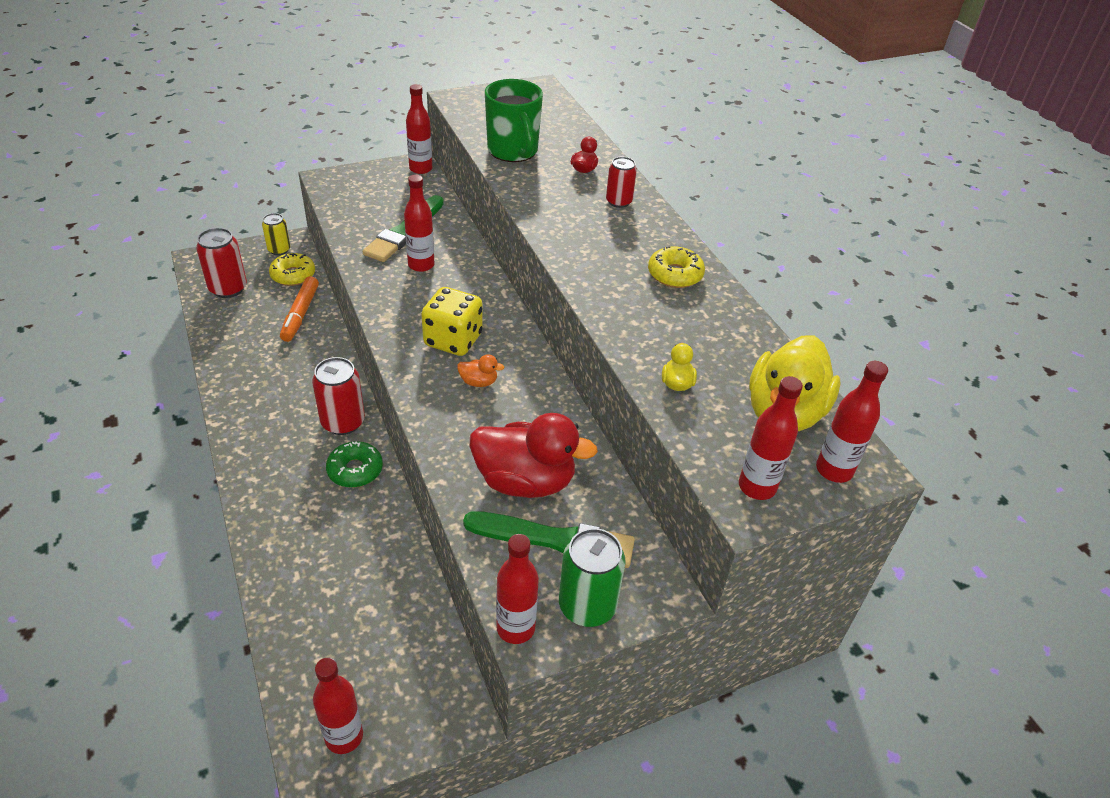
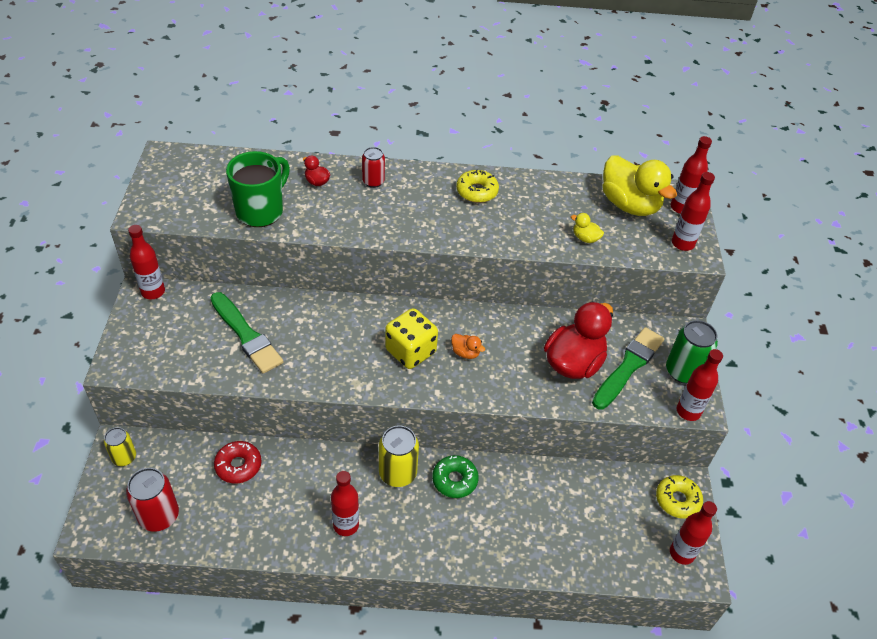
camera: 65 degrees left, 5 degrees up
(293, 275) = (174, 456): yellow donut -> yellow donut (677, 500)
(300, 314) = (238, 466): orange marker -> red donut
(343, 422) = (397, 473): red can -> yellow can
(421, 265) = (302, 339): red bottle -> red bottle (346, 525)
(478, 382) = (465, 353): orange duck -> orange duck turned 90 degrees clockwise
(513, 151) = (261, 211): green mug -> green mug turned 60 degrees counterclockwise

